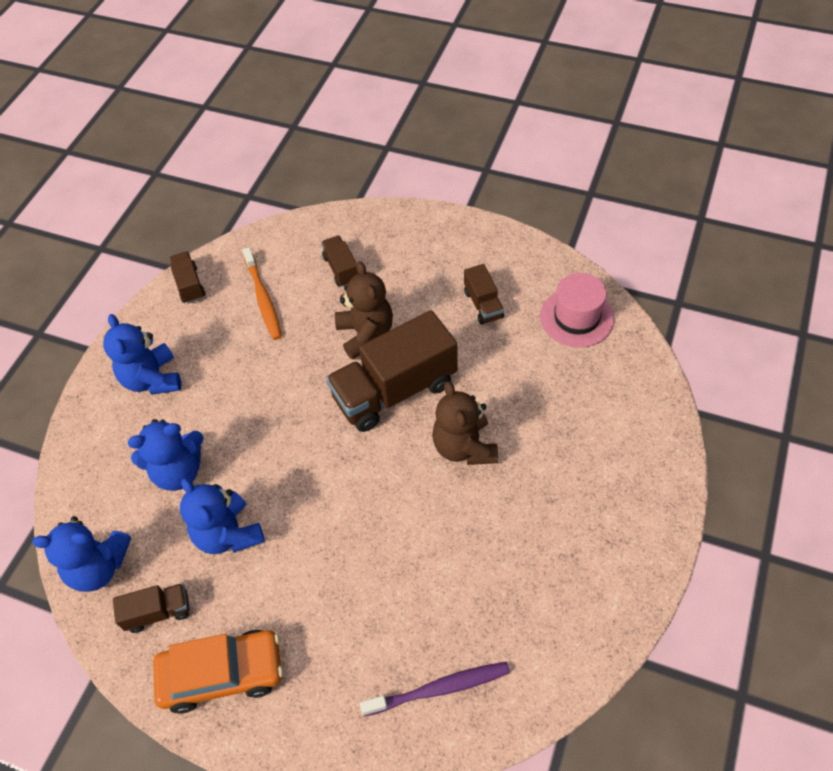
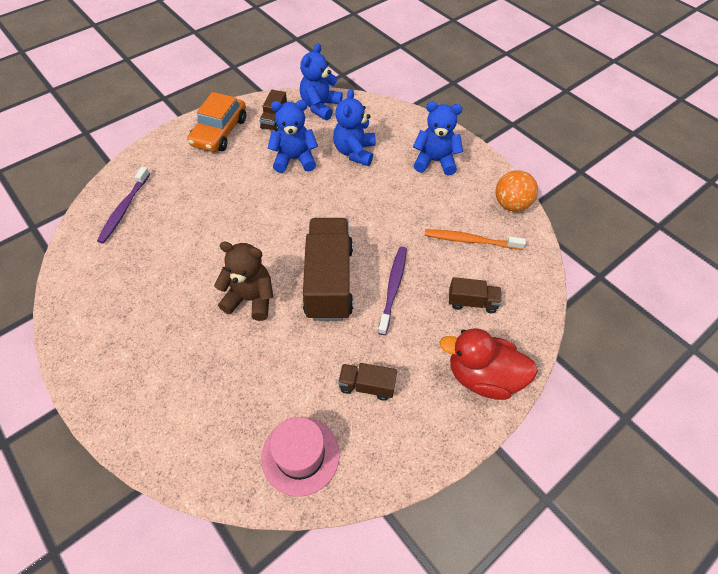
camera: 115 degrees right, 0 degrees up
(189, 285) = (511, 204): brown truck -> orange ball
(365, 334) = (393, 287): brown teddy bear -> purple toothbrush
(415, 234) = (482, 376): none -> red duck

